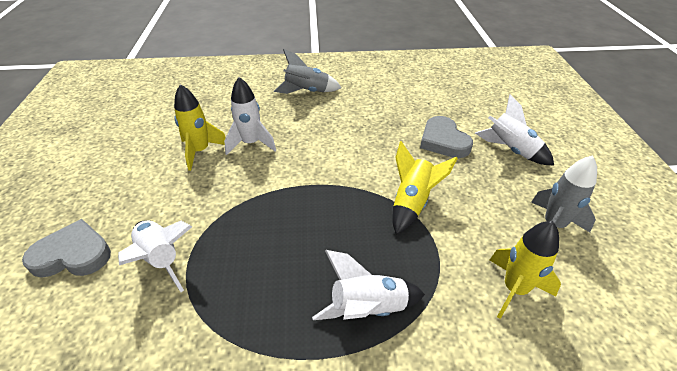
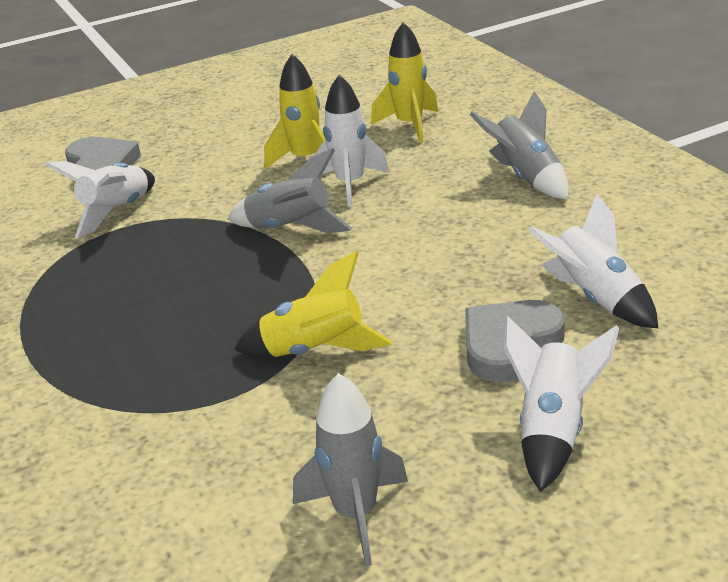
camera: 70 degrees right, 10 degrees down
(277, 179) = (290, 228): none -> grey rocket
(368, 309) = (101, 365): white rocket -> white rocket (595, 298)
(514, 289) = (185, 486): yellow rocket -> yellow rocket (410, 125)

